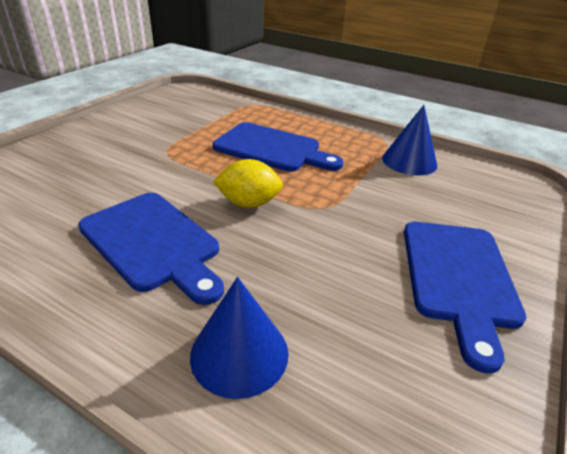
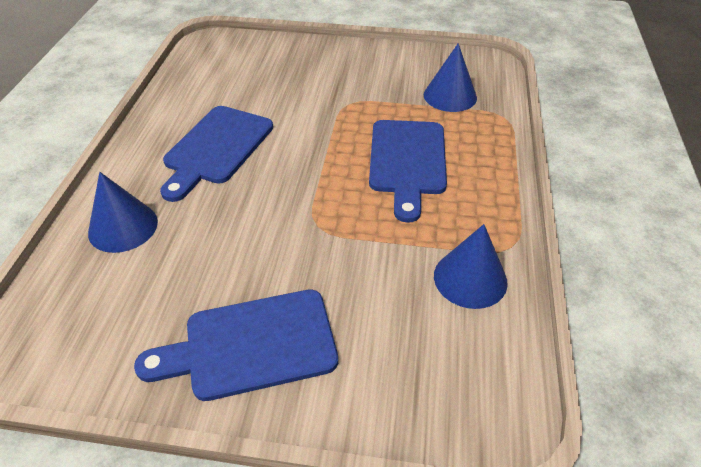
camera: 70 degrees right, 10 degrees up
(208, 112) = (450, 96): none -> blue cone
(249, 203) = (296, 177): yellow lemon -> none

